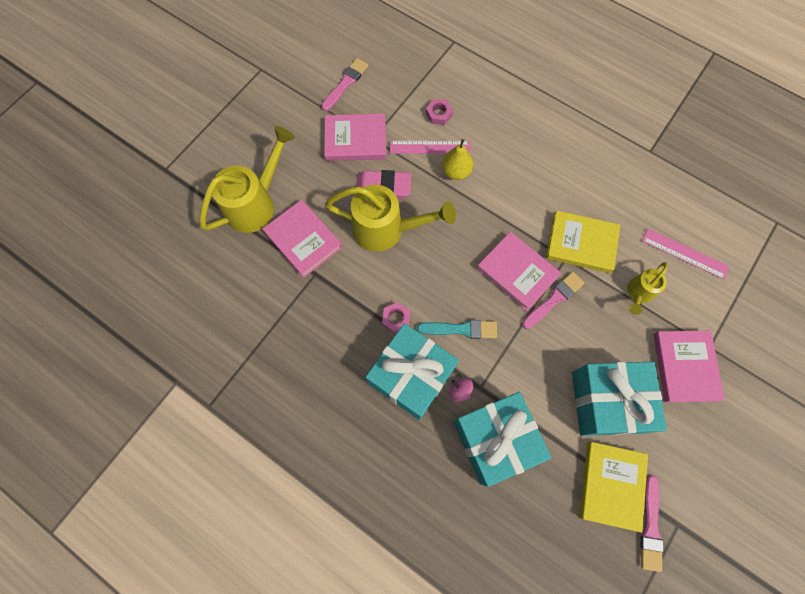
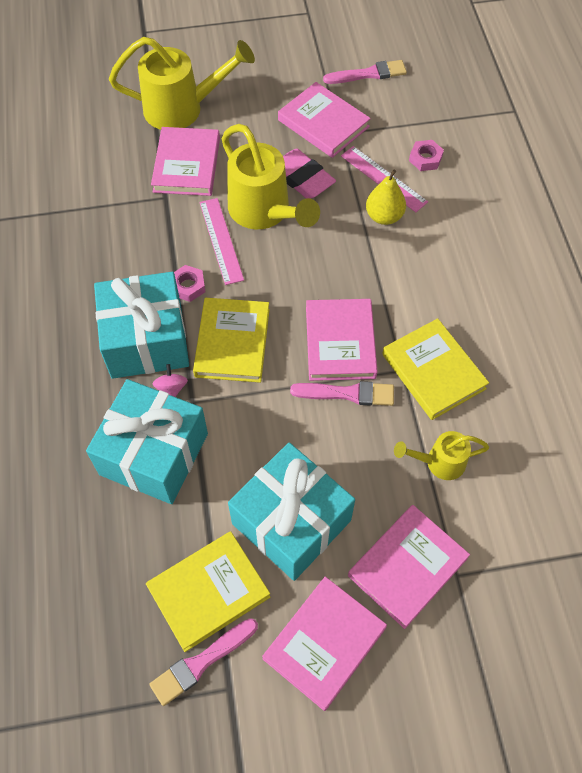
camera: 45 degrees right, 10 degrees down
(461, 329) = (232, 342): turquoise brush -> yellow book
(685, 253) = (535, 472): pink ruler -> pink ruler (221, 240)
(693, 449) = (324, 643): none -> pink book

